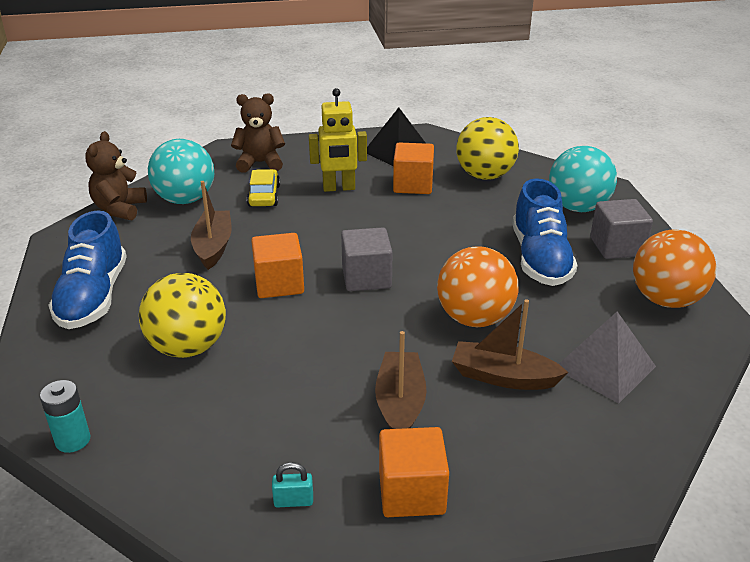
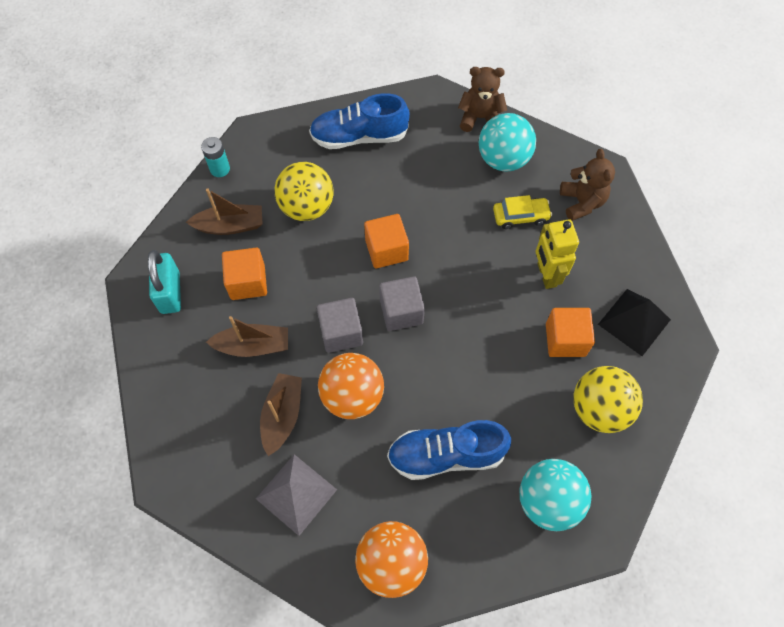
camera: 85 degrees right, 30 degrees up
(213, 247) = (433, 195): brown boat -> brown boat (230, 226)
(293, 501) = (170, 292): turquoise padlock -> turquoise padlock, size x2.10
(411, 492) = (174, 357): orange cube -> orange cube (248, 282)
(616, 247) = (477, 531): grey cube -> grey cube (341, 333)

